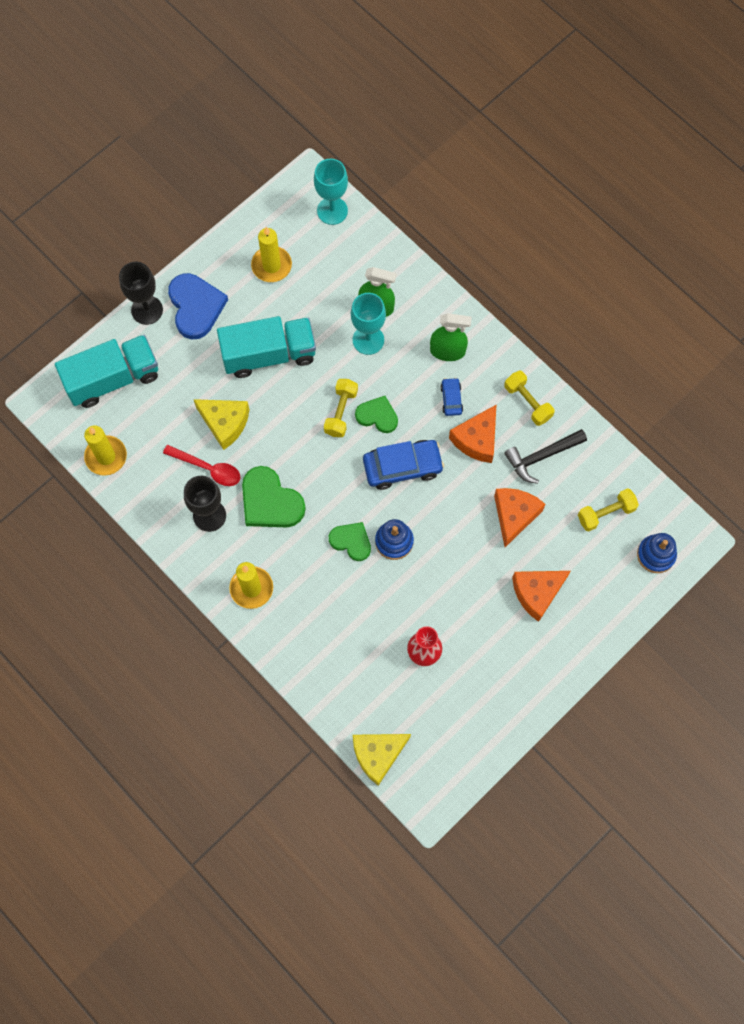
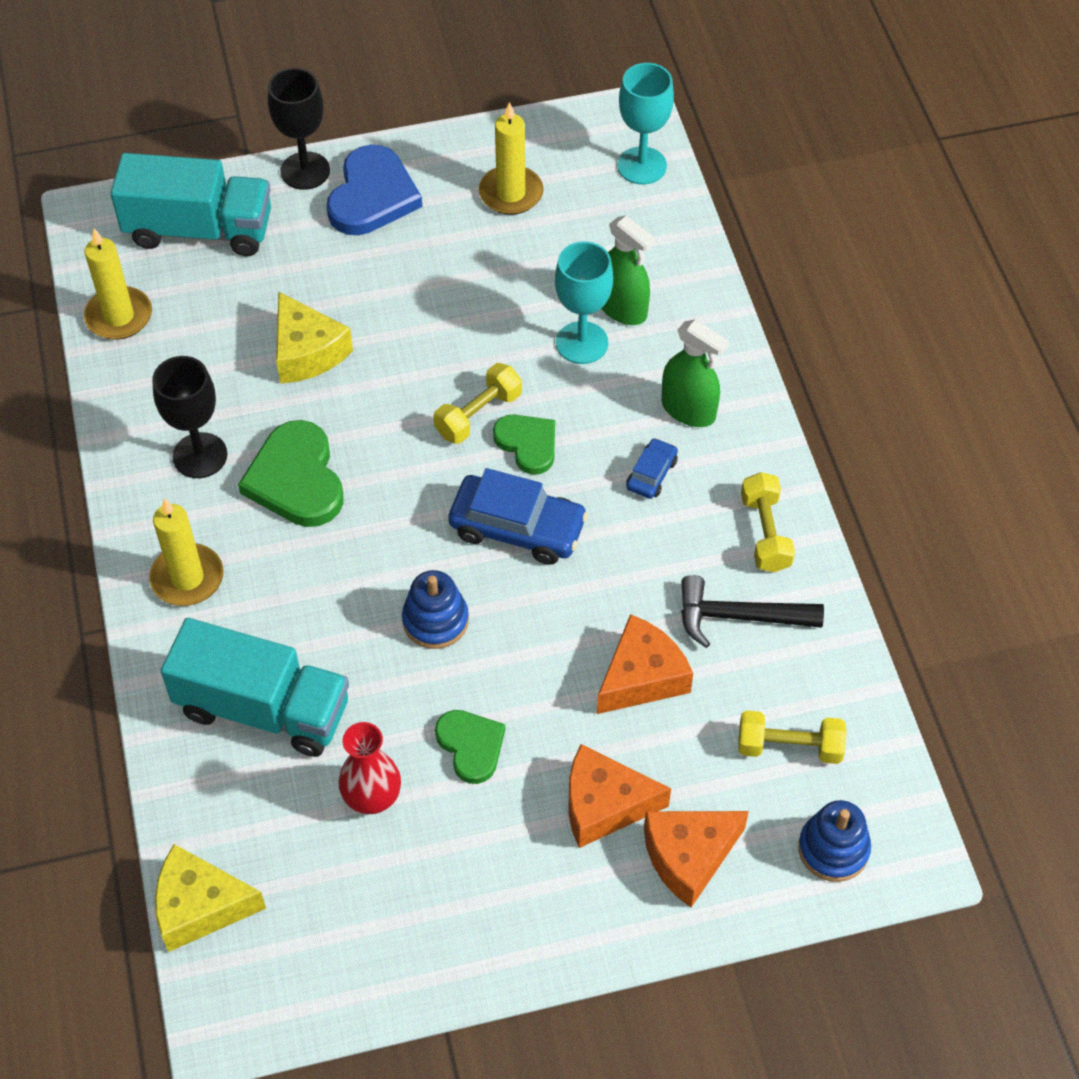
camera: 30 degrees right, 15 degrees down
(208, 468) = (242, 396): red spoon -> none
(269, 354) = (429, 297): turquoise truck -> turquoise truck (263, 708)
(351, 541) = (373, 589): green heart -> green heart (471, 746)
(477, 439) = (653, 545): orange cheese -> orange cheese (689, 857)

